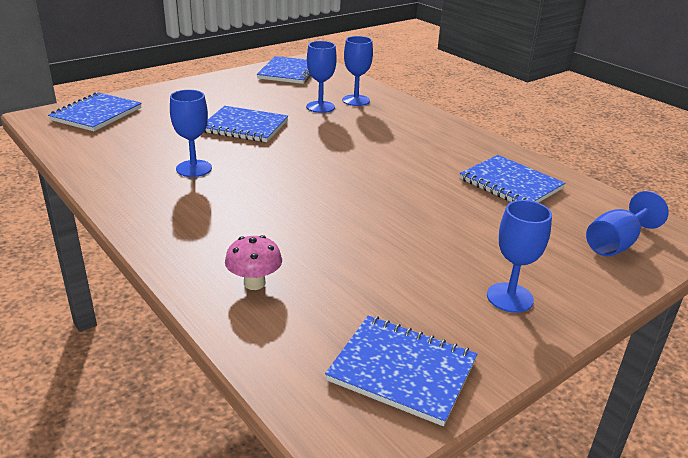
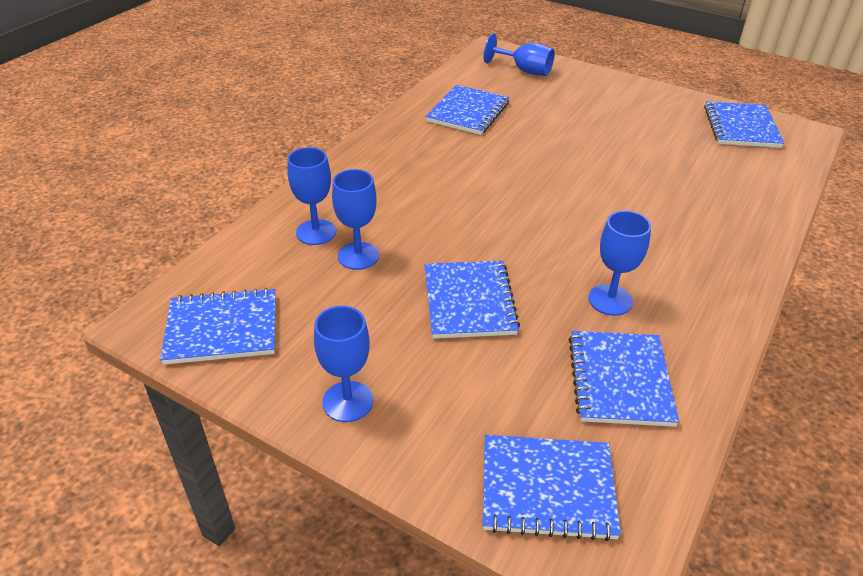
camera: 110 degrees left, 10 degrees up
(128, 150) = (620, 380): none -> blue notebook
(254, 283) = (736, 198): pink mushroom -> none
(509, 297) = (631, 101): blue goblet -> blue goblet (348, 401)

